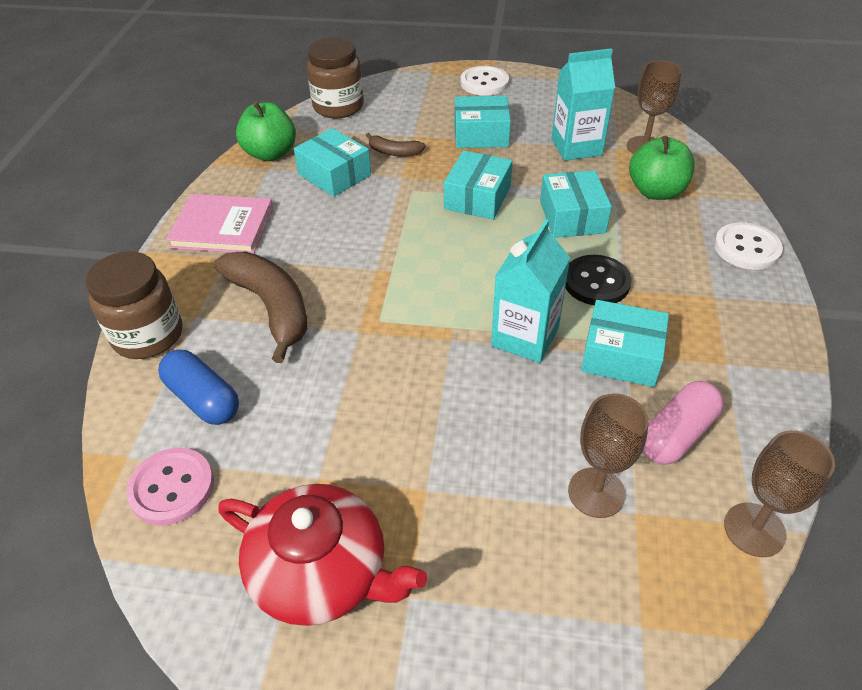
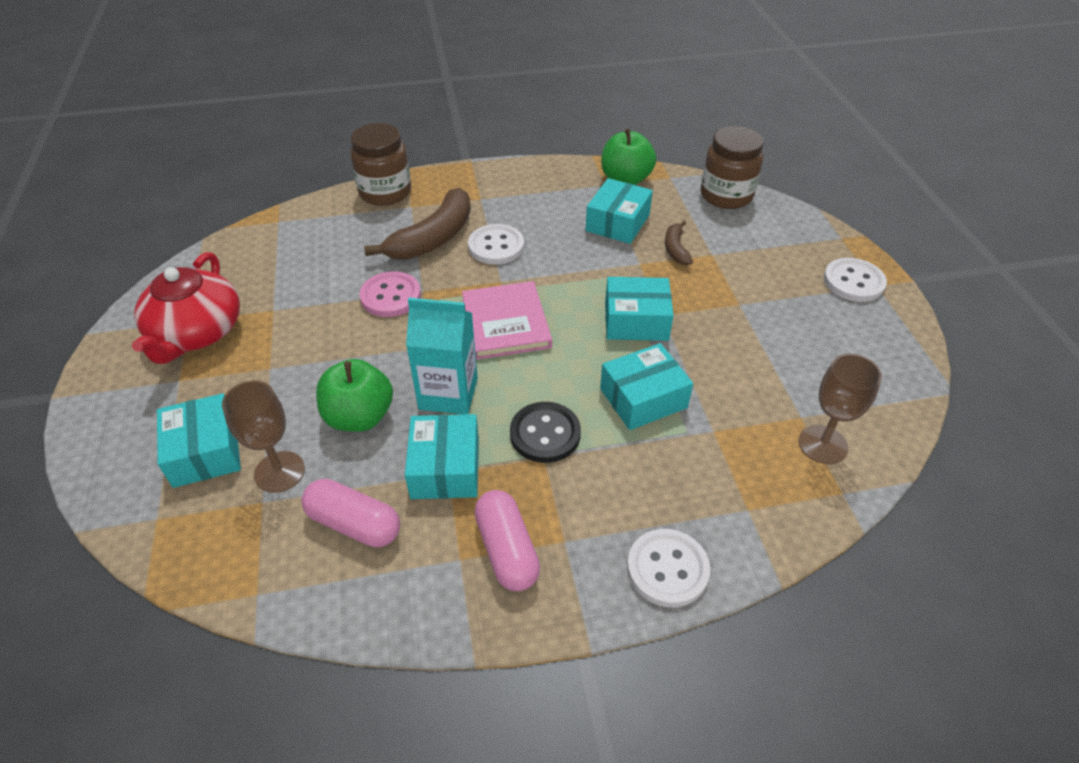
camera: 70 degrees right, 0 degrees up
(172, 488) = (256, 247): pink button -> pink button (391, 296)
(203, 399) = (333, 235): blue capsule -> none
(222, 227) = (515, 186): pink book -> pink book (506, 323)
(318, 261) = (496, 246): none -> white button
(481, 134) = (748, 300): turquoise box -> turquoise box (205, 451)
(576, 147) = (777, 381): turquoise carton -> none
(656, 191) = (733, 466): green apple -> green apple (359, 417)
(720, 332) = (507, 550): none -> pink capsule
(754, 529) = (252, 594): brown goblet -> none

